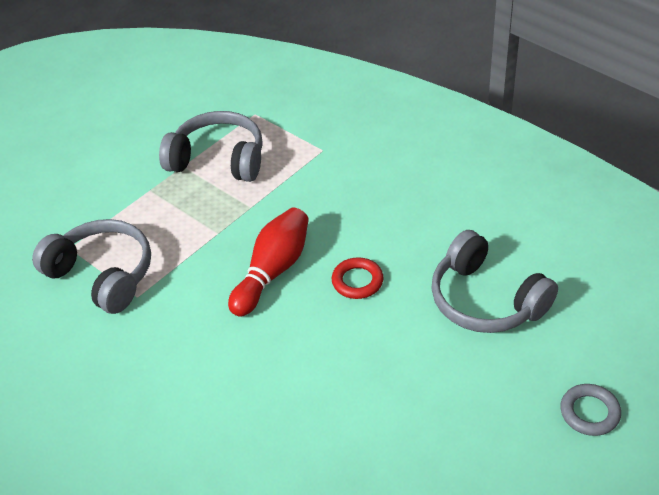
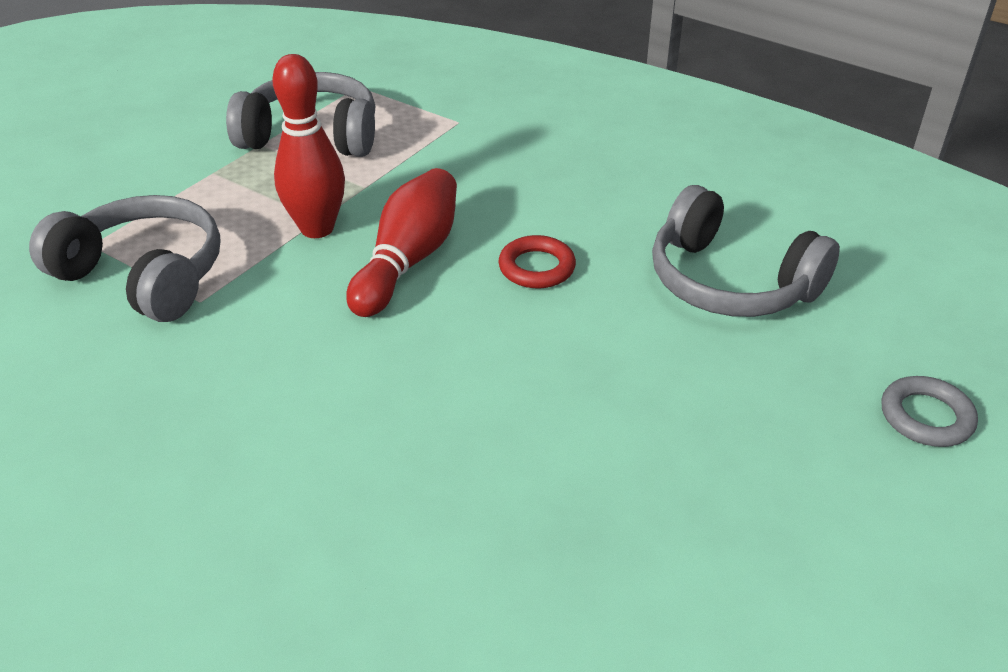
camera: 10 degrees left, 5 degrees down
(215, 242) = (317, 228): none -> red bowling pin

